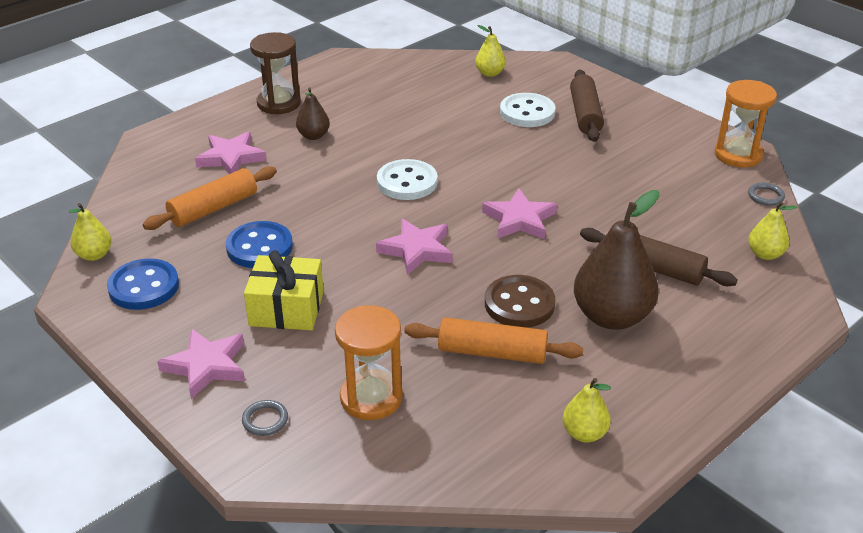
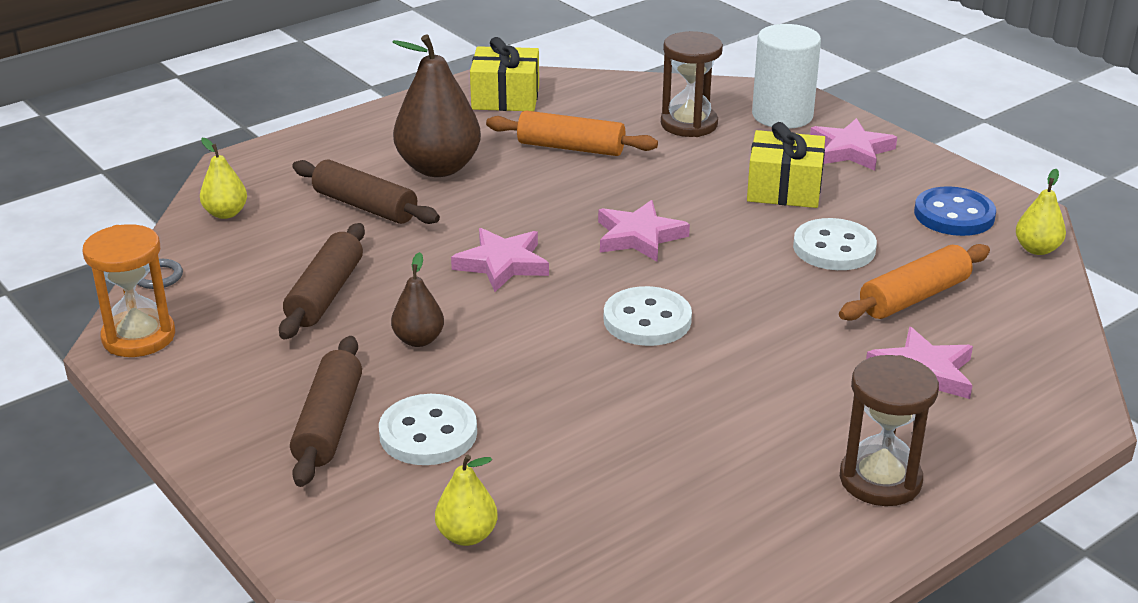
camera: 175 degrees left, 5 degrees down
(259, 247) = (834, 248): blue button -> white button
(265, 420) = (782, 115): grey ring -> white cylinder
(313, 136) = (800, 405): brown pear -> brown pear (419, 340)
(371, 398) = (689, 124): orange hourglass -> brown hourglass
(519, 304) = (531, 182): brown button -> none
(584, 433) = (505, 97): yellow pear -> yellow gift
(637, 189) = (325, 294): none -> brown rolling pin

